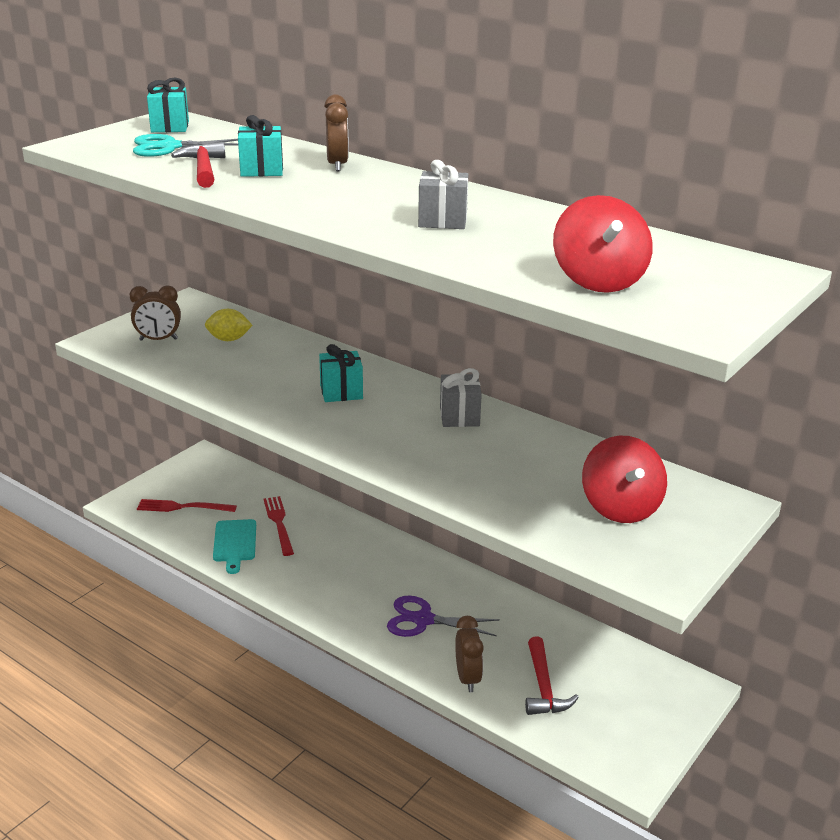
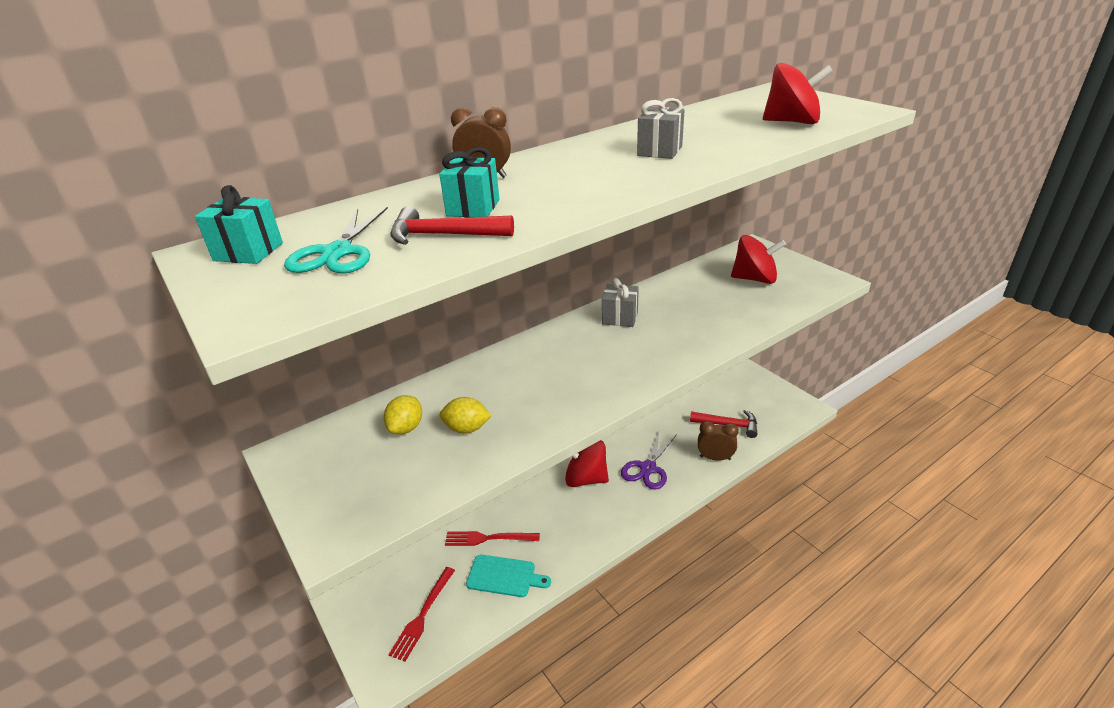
camera: 70 degrees left, 5 degrees up
(158, 339) = (369, 483): brown clock -> none
(234, 365) = (467, 428): none -> yellow lemon
(341, 392) = (555, 368): turquoise gift -> none
(386, 573) = (585, 478): none -> red spinning top

